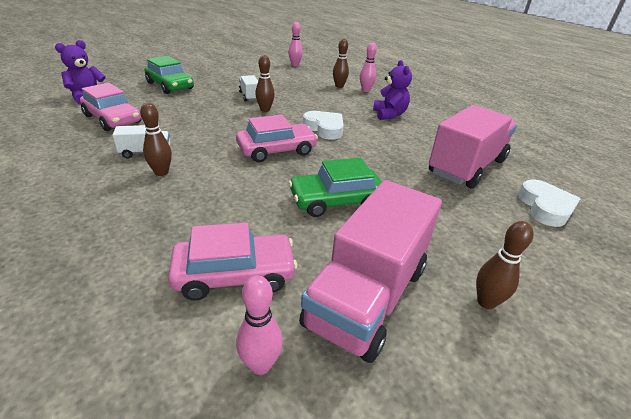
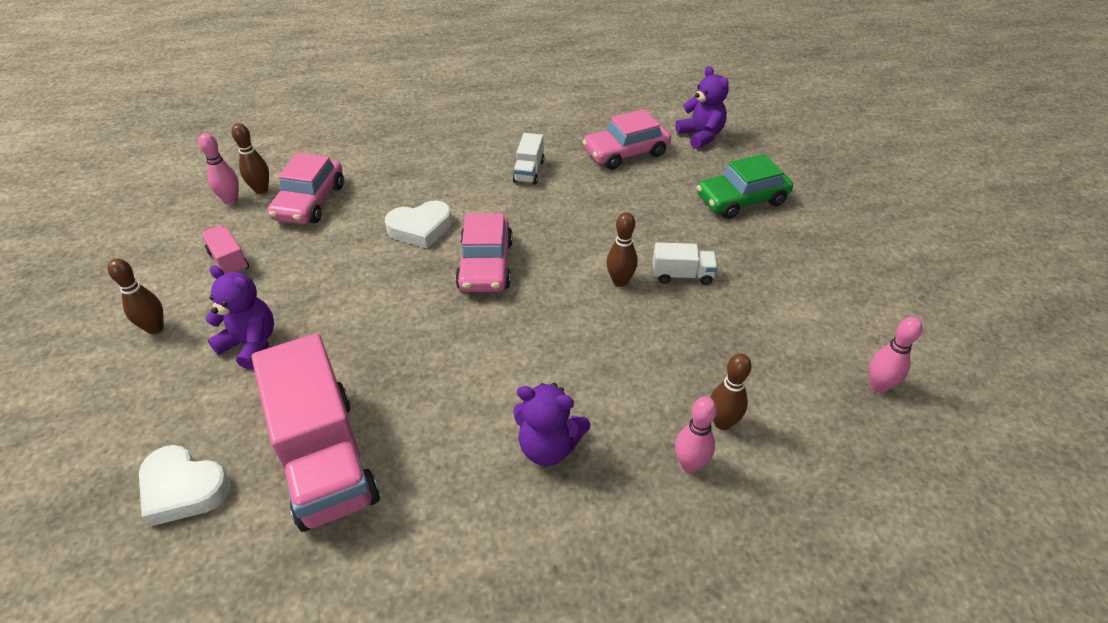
camera: 115 degrees right, 10 degrees up
(161, 172) = (481, 178): brown bowling pin -> brown bowling pin (261, 190)
(324, 128) = (527, 331): white heart -> white heart (420, 228)
(336, 201) = (352, 283): green car -> none
(367, 296) = (229, 261): pink truck -> pink truck, size x0.45
(436, 229) = (251, 344): none -> purple teddy bear

